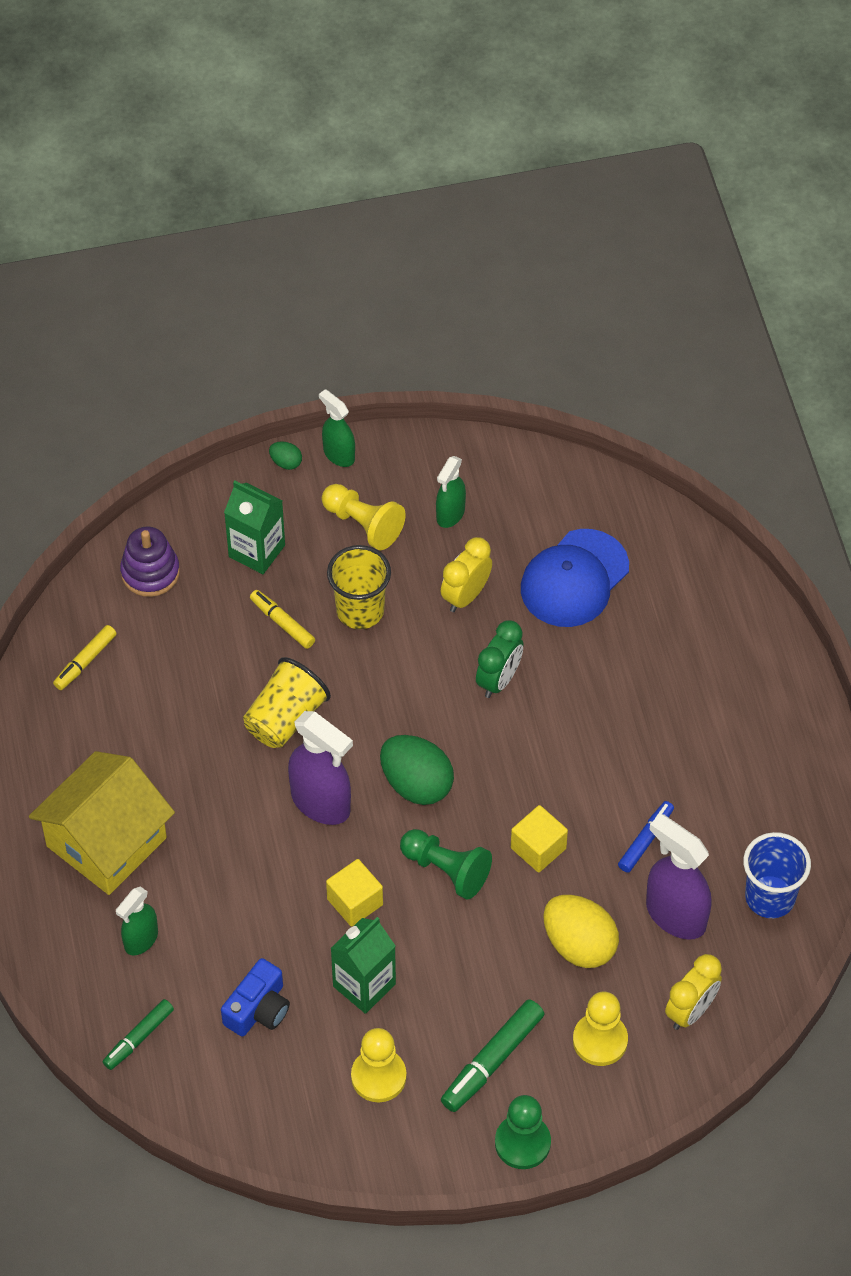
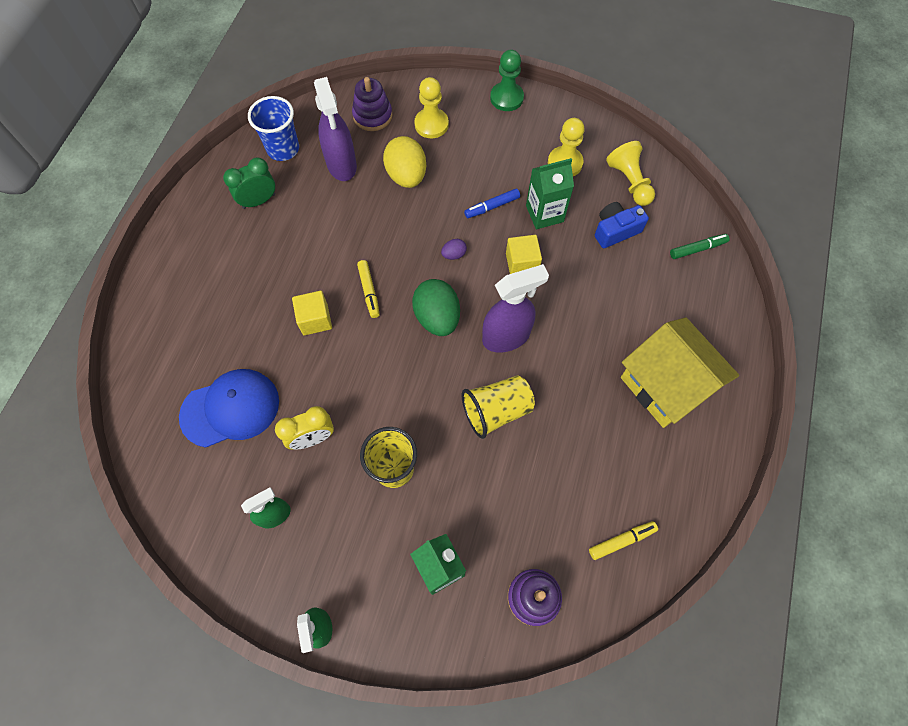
camera: 150 degrees left, 10 degrees up
(106, 842) = (666, 384): yellow house -> yellow house turned 75 degrees clockwise
(141, 940) = (670, 307): green spray bottle -> none
(282, 623) = (456, 490): yellow marker -> yellow marker (369, 291)
(286, 462) = (367, 646): green egg -> none
(321, 803) = (506, 337): purple spray bottle -> purple spray bottle turned 90 degrees clockwise
(363, 524) = (344, 545): yellow pawn -> yellow pawn (629, 182)
(446, 870) = (454, 254): green pawn -> purple egg
(492, 1061) = (496, 142): green marker -> none
(499, 680) = (336, 361): green clock -> green clock (259, 201)
(538, 848) = (390, 239): yellow cube -> yellow cube (315, 319)
(646, 840) = (325, 213): blue marker -> blue marker (492, 206)
(690, 1011) = (372, 116): yellow clock -> purple stacking toy

